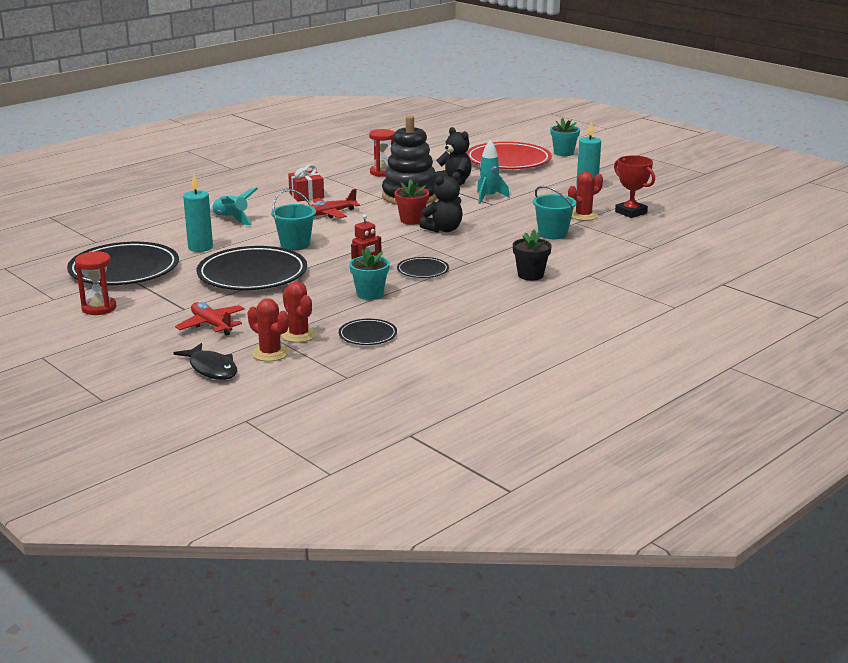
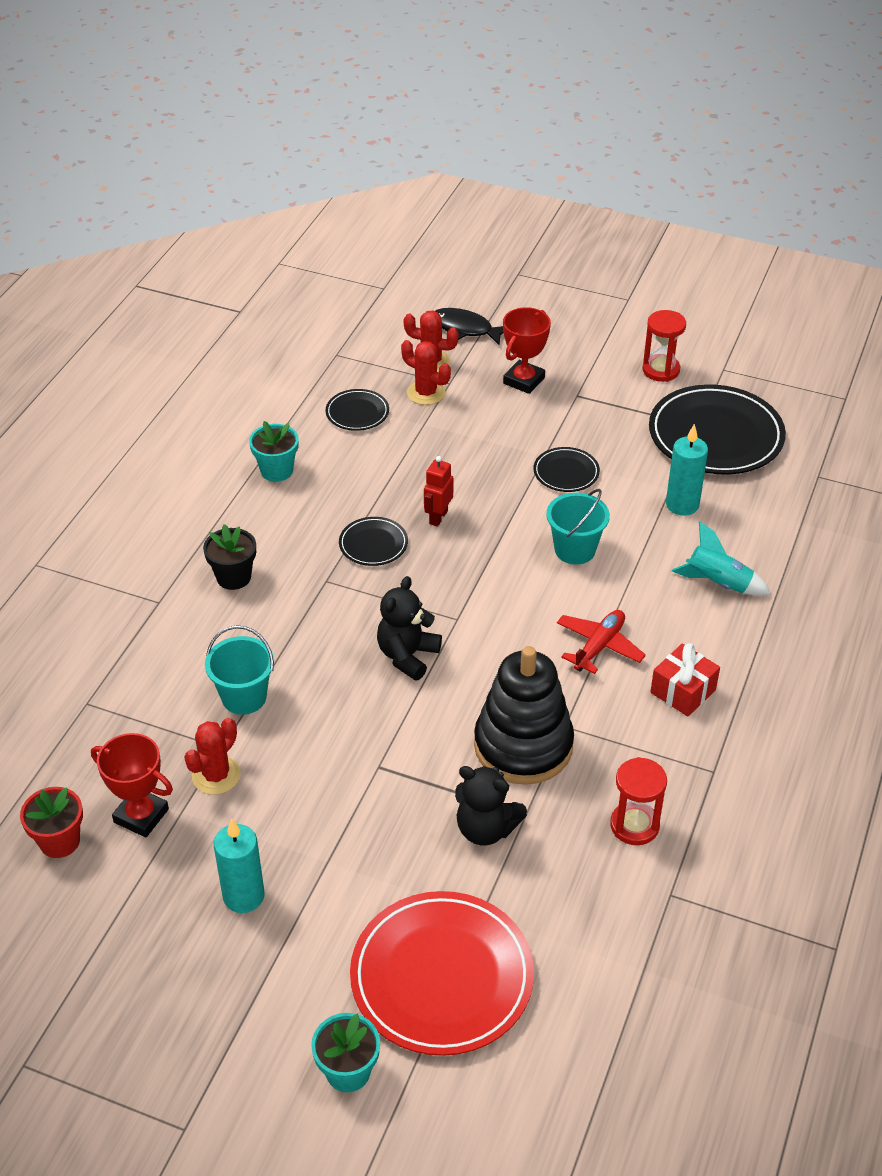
camera: 155 degrees right, 20 degrees up
(211, 325) = (524, 380): red plane -> red trophy
(252, 274) = (566, 472): black plate -> black plate, size x0.48
(370, 294) = (403, 478): turquoise flower pot -> turquoise flower pot (276, 471)
(411, 220) = (469, 668): red flower pot -> red flower pot (59, 841)
(488, 197) = (396, 789): turquoise rocket -> none

